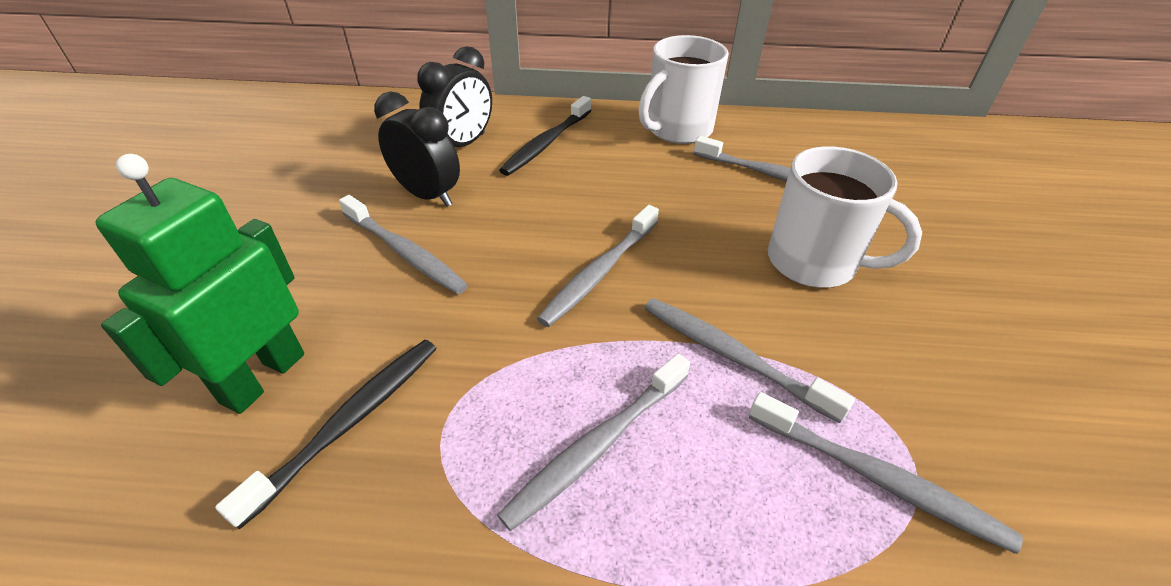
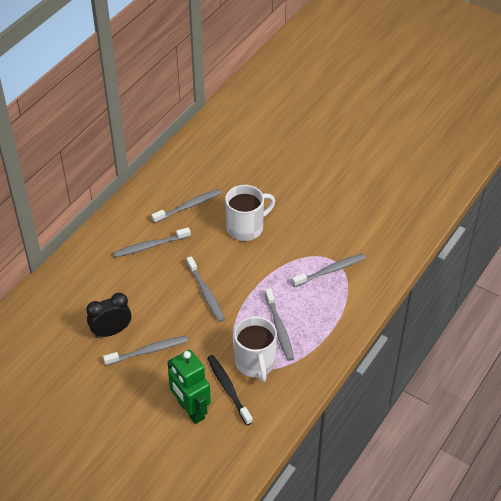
camera: 60 degrees left, 5 degrees up
(463, 144) = (76, 304): black clock -> none
(547, 143) = (101, 271): black toothbrush -> none
(677, 130) = (129, 217): white mug -> white mug (255, 363)
(733, 357) = (270, 277): grey toothbrush -> grey toothbrush (150, 246)

